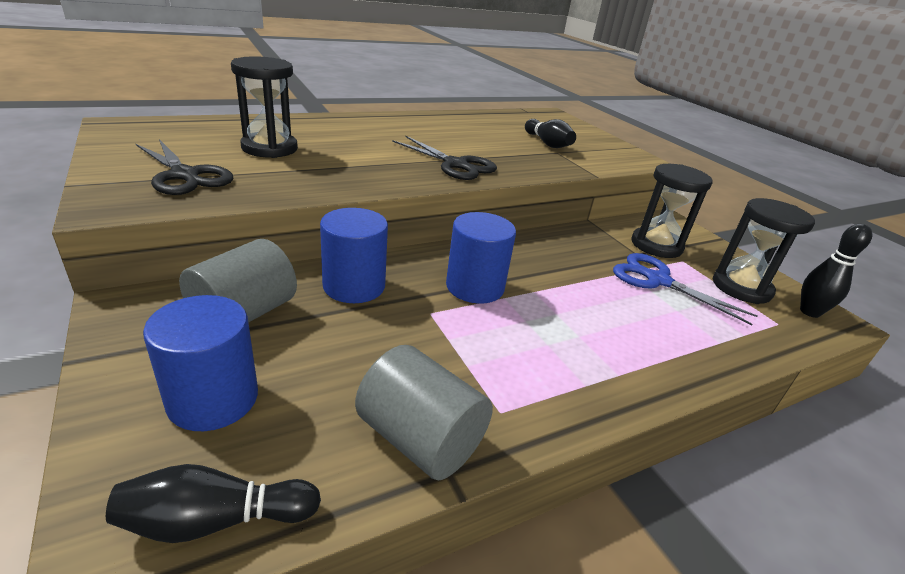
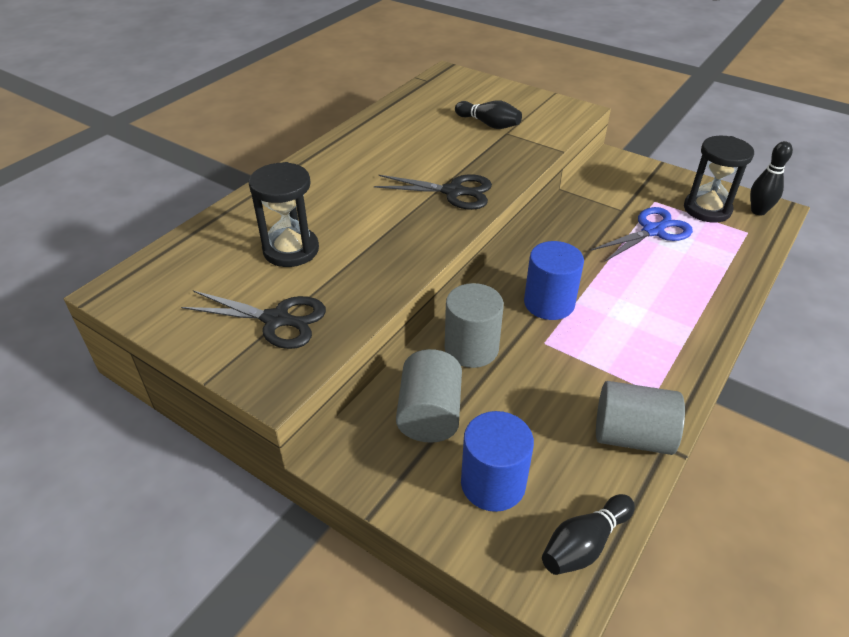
camera: 25 degrees left, 10 degrees up
(354, 286) = (471, 348): blue cylinder -> grey cylinder
(656, 245) = (627, 194): black hourglass -> none
(657, 280) = (653, 231): blue scissors -> blue scissors turned 135 degrees clockwise

